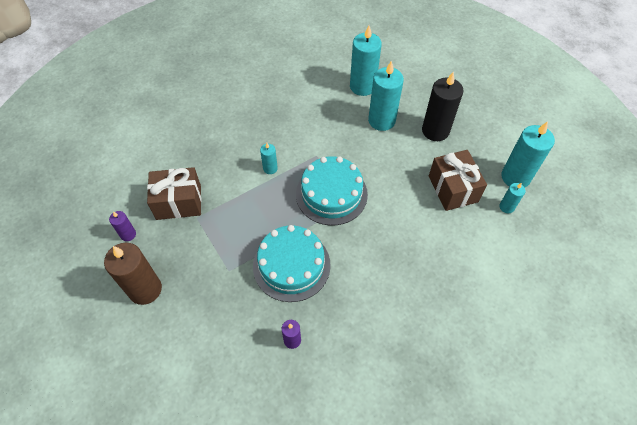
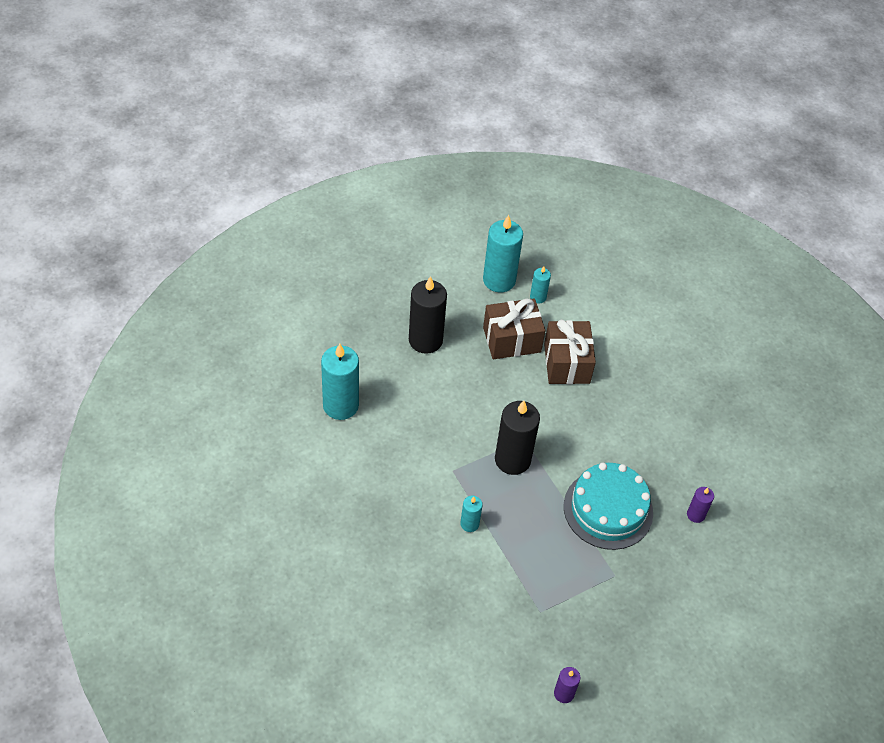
camera: 90 degrees left, 5 degrees down
(145, 289) = (640, 667): brown candle -> none
(178, 202) = (516, 633): brown gift -> brown gift (567, 363)
(331, 194) = (512, 460): turquoise cake -> black candle
(381, 120) = (403, 392): turquoise candle -> none

